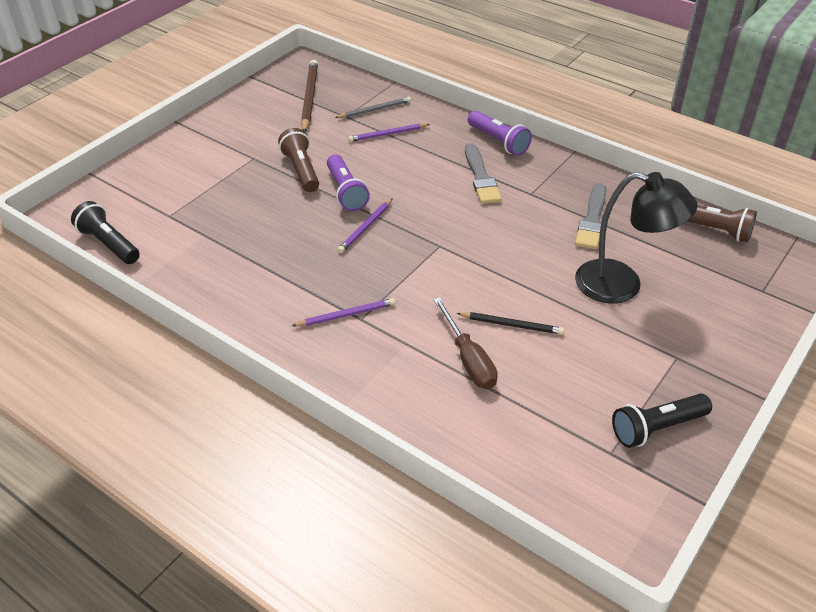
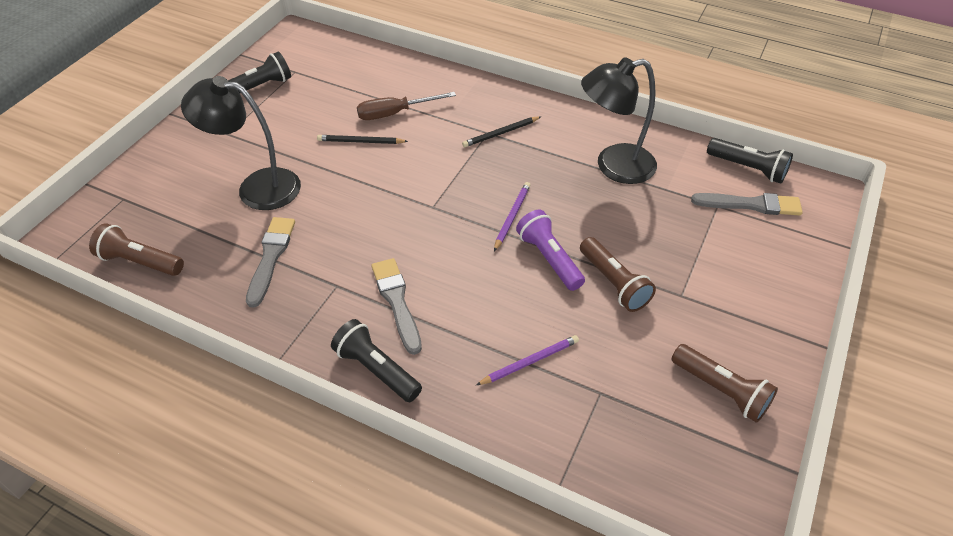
camera: 170 degrees right, 5 degrees up
(138, 212) = (751, 205): none -> grey brush
(241, 262) = (613, 166): none -> black lamp
(265, 109) = (721, 390): none -> brown flashlight
(309, 98) = (672, 427): brown pencil -> none
(346, 315) = (501, 133): purple pencil -> black pencil
(374, 110) = (564, 413): grey pencil -> none
(468, 359) = (395, 113): brown screwdriver -> brown screwdriver turned 75 degrees counterclockwise
(498, 142) = (377, 369): purple flashlight -> black flashlight

